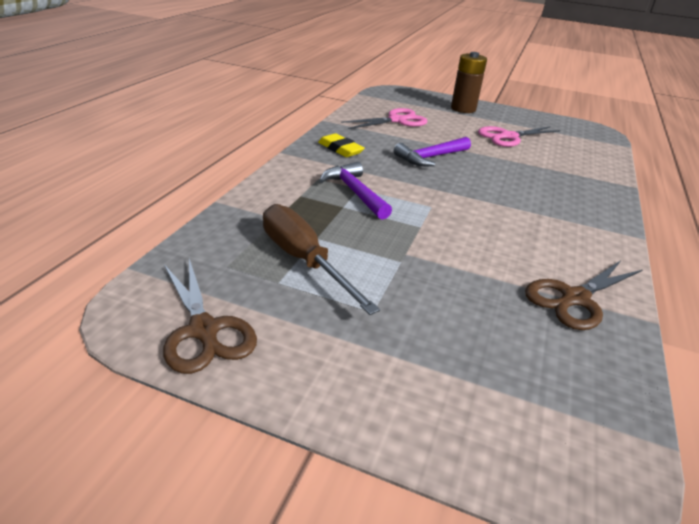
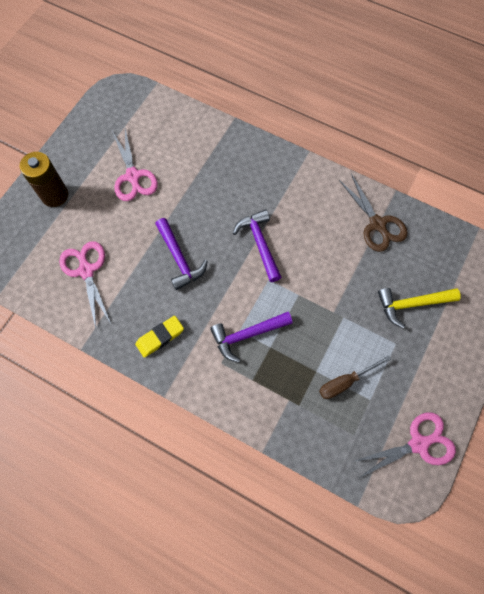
camera: 80 degrees left, 35 degrees up
(204, 331) = (419, 444): brown scissors -> pink scissors
(304, 260) = (345, 382): brown screwdriver -> brown screwdriver, size x0.63
(449, 333) = (412, 304): none -> yellow hammer
(476, 201) = (260, 243): none -> purple hammer

